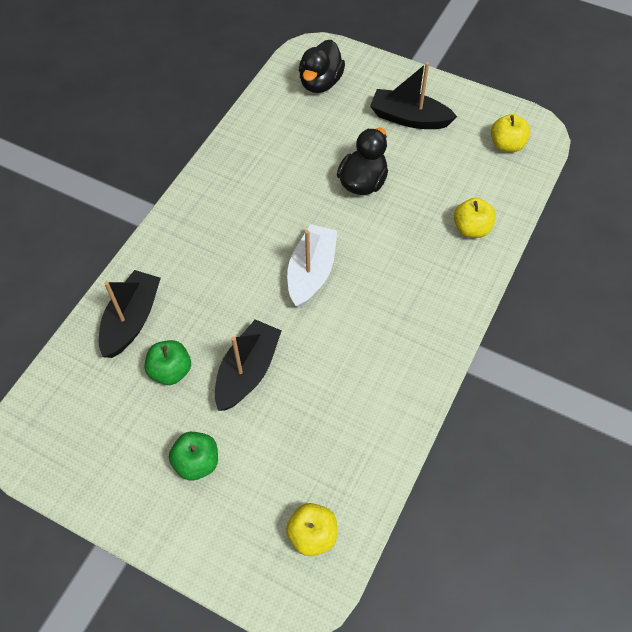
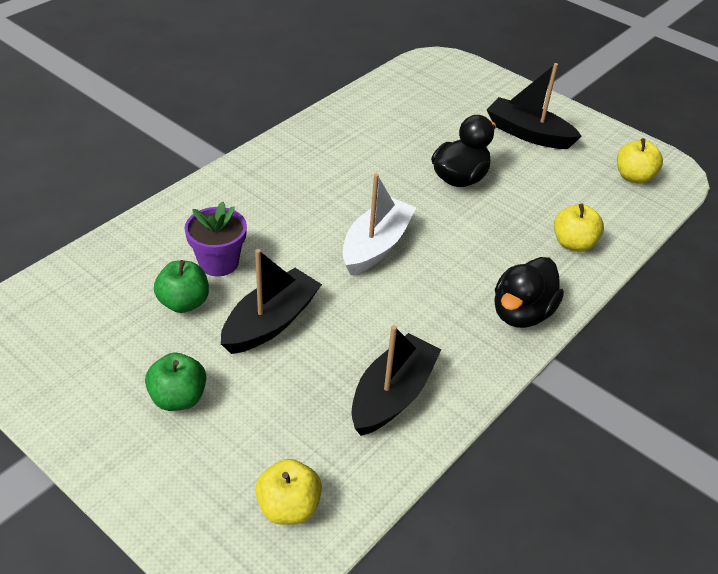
camera: 10 degrees right, 15 degrees down
(132, 320) = (160, 247): black boat -> black boat (392, 395)
(186, 323) = (218, 262): none -> purple flower pot
(320, 83) = (440, 87): black duck -> black duck (522, 313)

